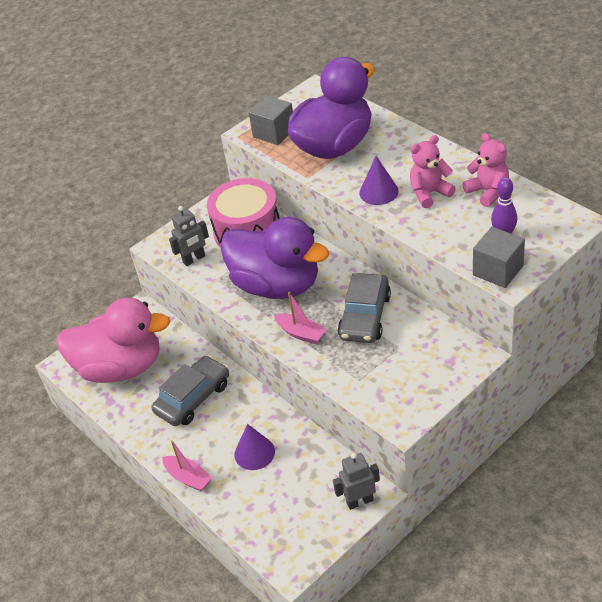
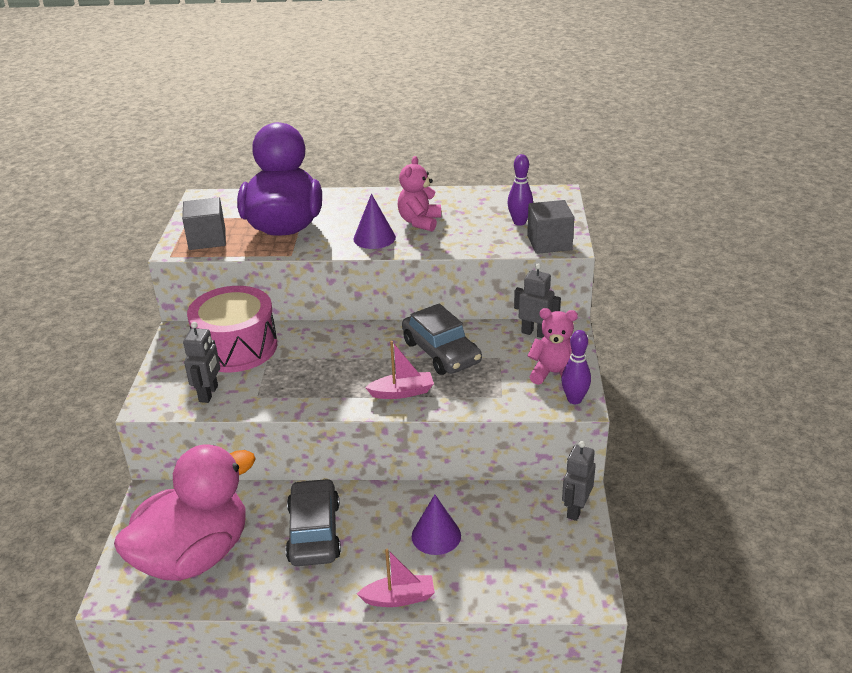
camera: 50 degrees left, 10 degrees down
(277, 285) = (327, 371): purple duck -> none
(403, 417) = (574, 399): none -> purple bowling pin
(450, 342) = (535, 333): none -> grey robot
(488, 192) = (465, 203): pink teddy bear -> pink teddy bear (554, 373)

